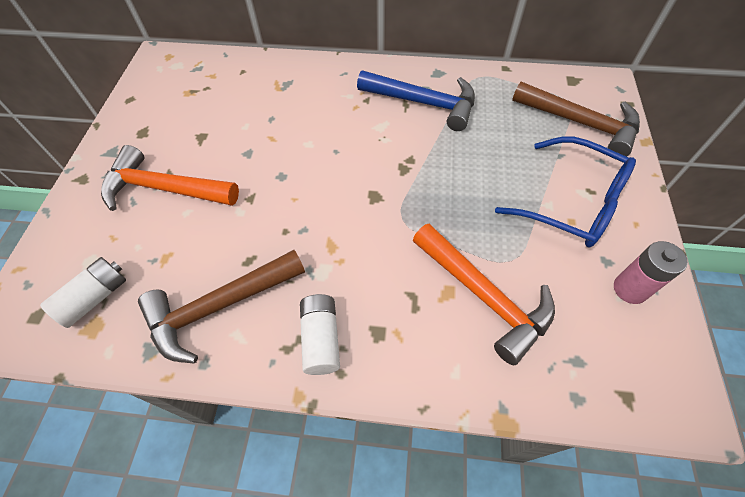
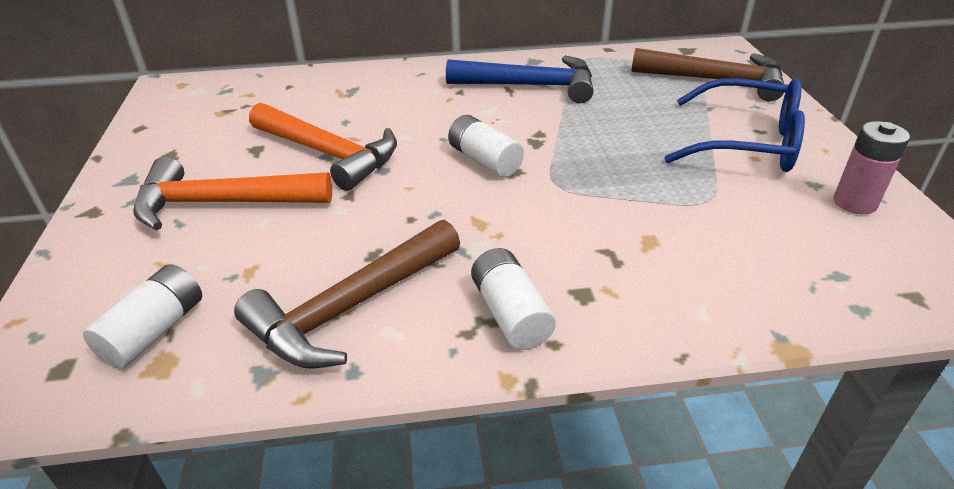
camera: 15 degrees left, 20 degrees down
(358, 181) = (484, 160): none -> white battery
(484, 297) = (696, 237): orange hammer -> orange hammer (329, 154)

